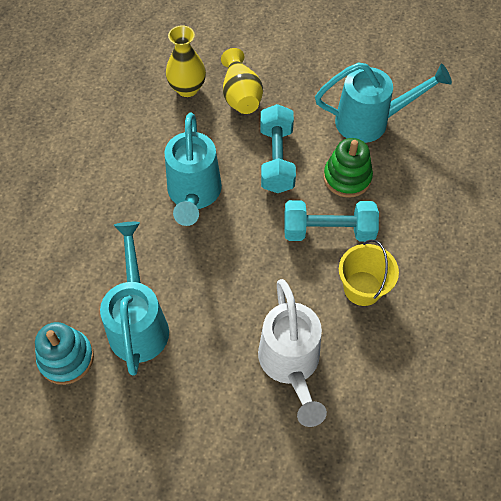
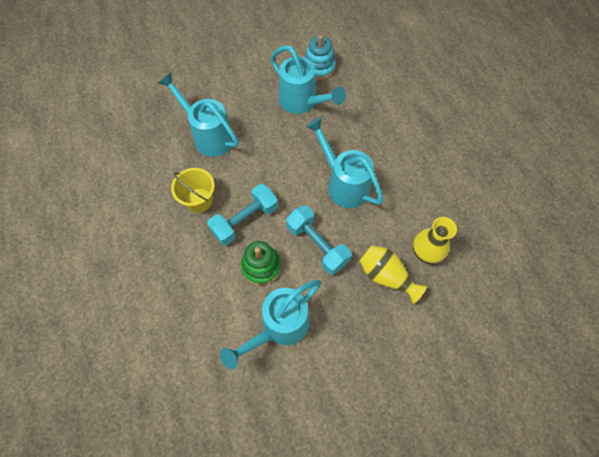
camera: 140 degrees right, 5 degrees up
(290, 364) = (209, 135): white watering can -> turquoise watering can

